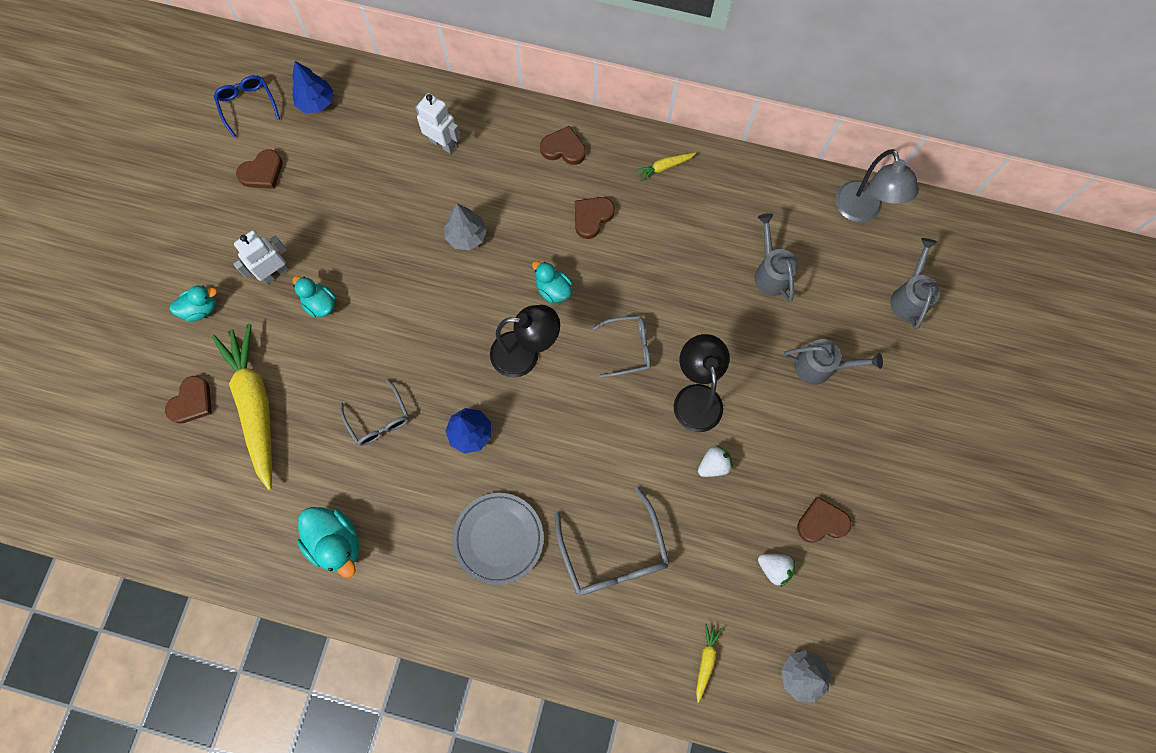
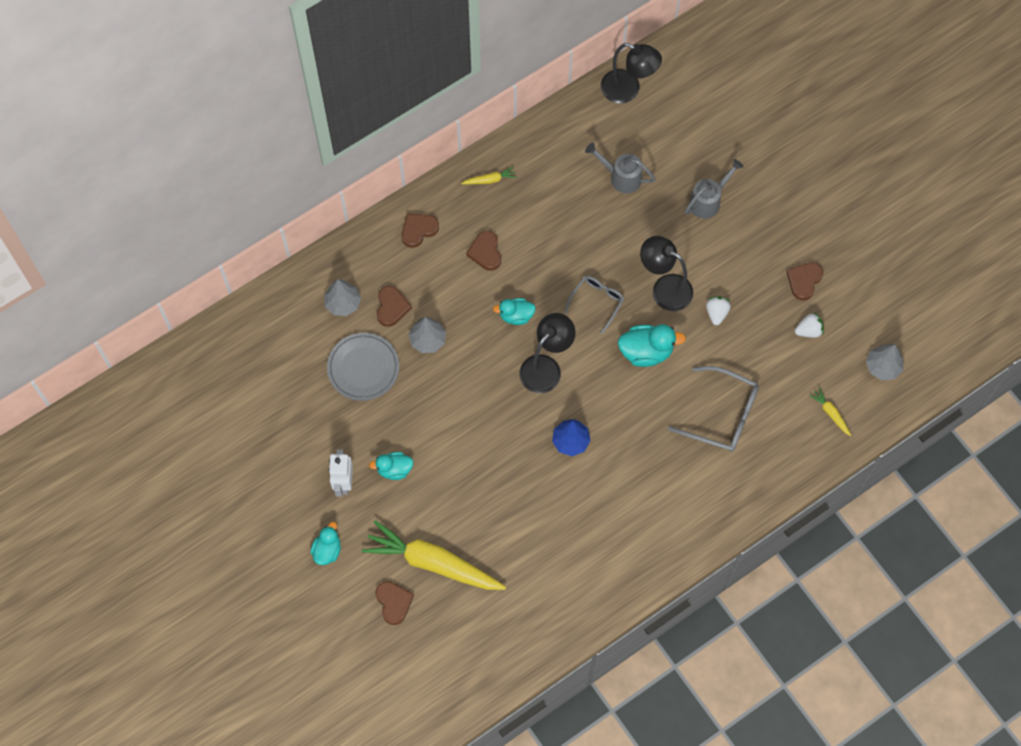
camera: 50 degrees left, 5 degrees down
(247, 105) = (189, 410): blue glasses -> none
(262, 172) = (255, 437): brown heart -> brown heart (391, 307)
(316, 102) = (231, 362): blue tree -> none
(336, 542) = (573, 577): turquoise duck -> turquoise duck (646, 352)
(379, 420) = (512, 491): grey glasses -> none
(443, 143) = (343, 303): white robot -> grey tree
(498, 538) = (655, 476): grey plate -> grey plate (363, 368)
(664, 167) = (490, 180): yellow carrot -> yellow carrot turned 120 degrees counterclockwise
(861, 211) = (628, 90): grey lamp -> black lamp
(909, 297) = (709, 112): grey watering can -> none

